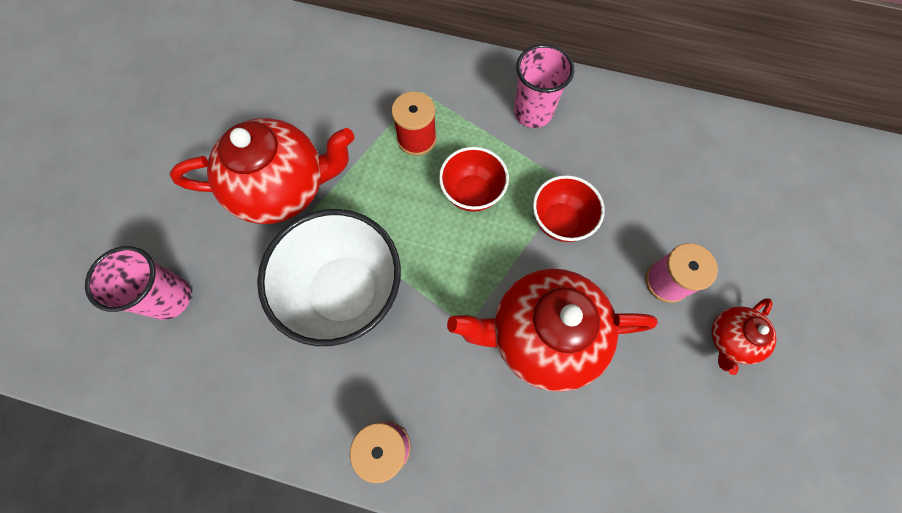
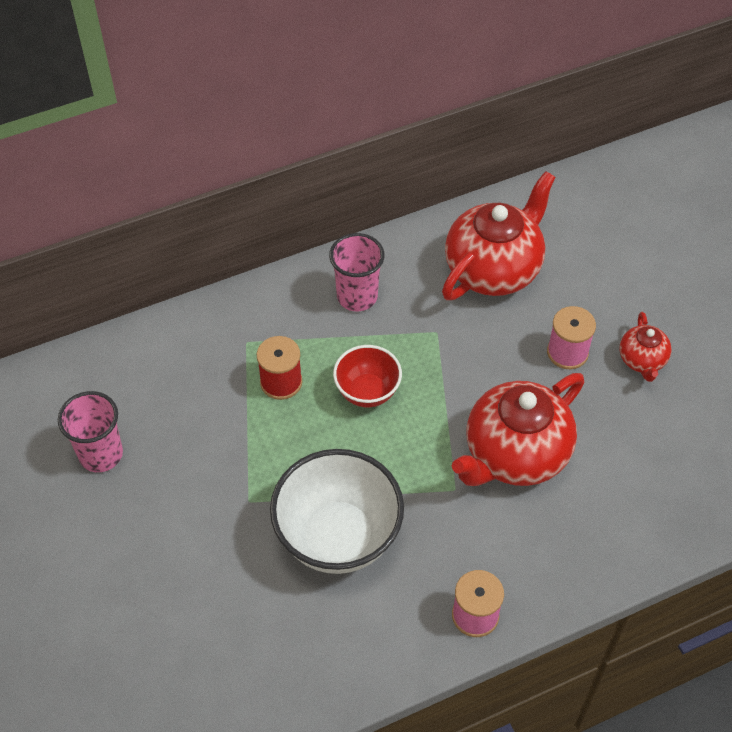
camera: 40 degrees left, 15 degrees down
(170, 298) = (195, 653): pink cup -> pink cup (101, 454)
(283, 188) = (205, 501): red teapot -> red teapot (494, 269)
(560, 221) = (454, 364): red bowl -> none

